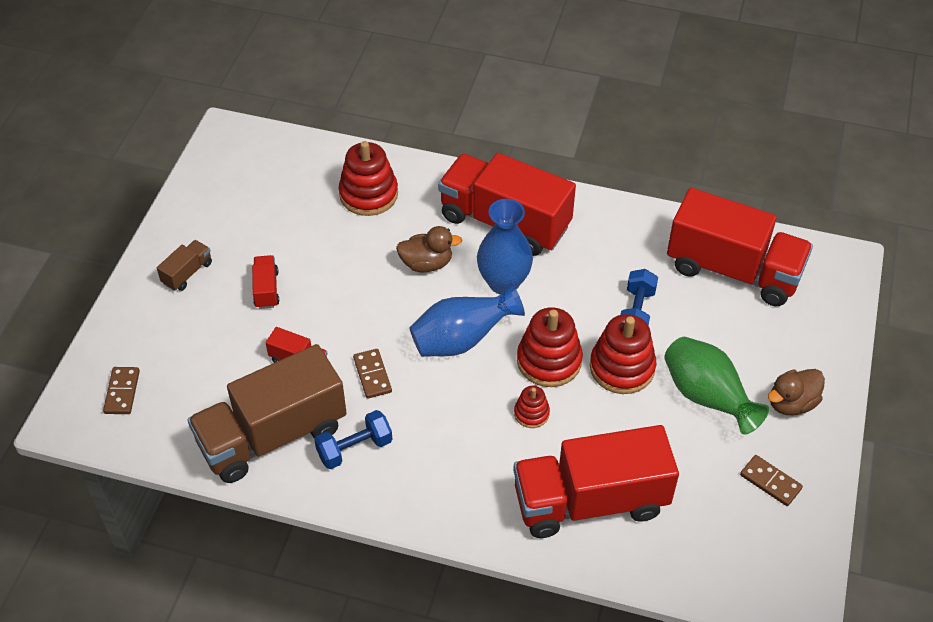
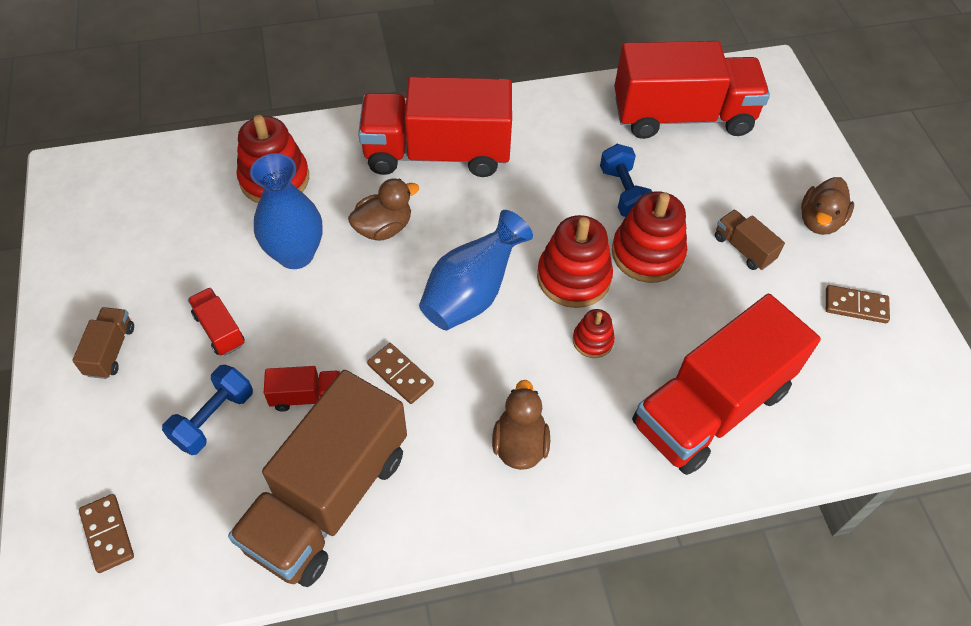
camera: 30 degrees left, 5 degrees up
(354, 449) = (432, 469): blue dumbbell -> blue dumbbell (213, 418)
(427, 461) = (520, 444): none -> brown duck
(503, 283) = (476, 215): blue vase -> blue vase (295, 254)
(706, 397) = (743, 248): green vase -> brown truck

